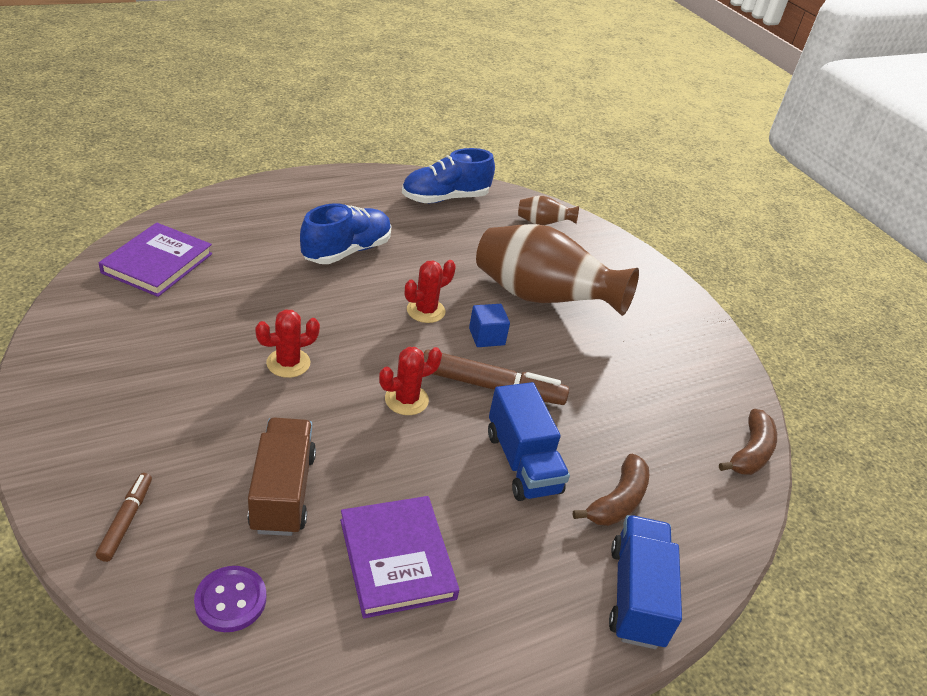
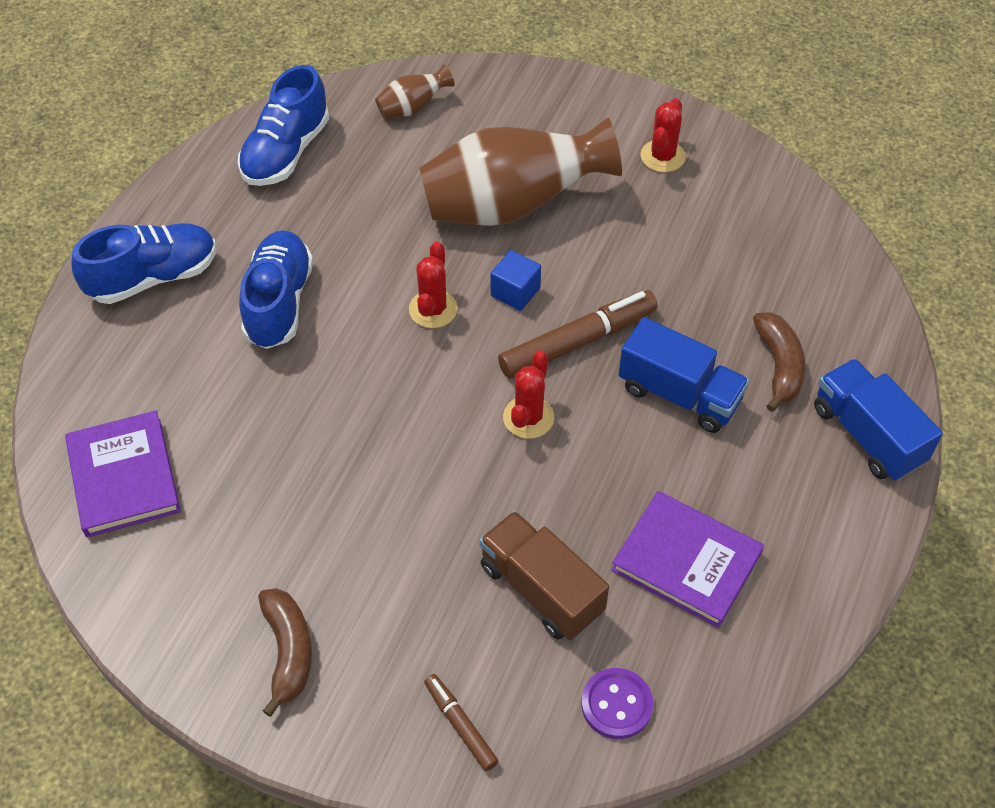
camera: 35 degrees left, 15 degrees up
(288, 363) = (390, 472): red cactus -> red cactus (662, 156)
(302, 201) = (153, 277): none -> blue shoe
(750, 452) = (824, 231): brown banana -> brown banana (288, 651)

